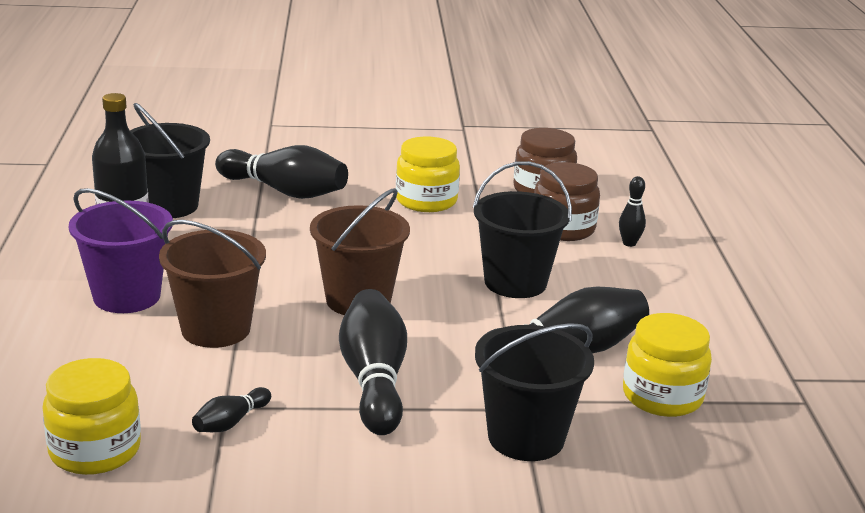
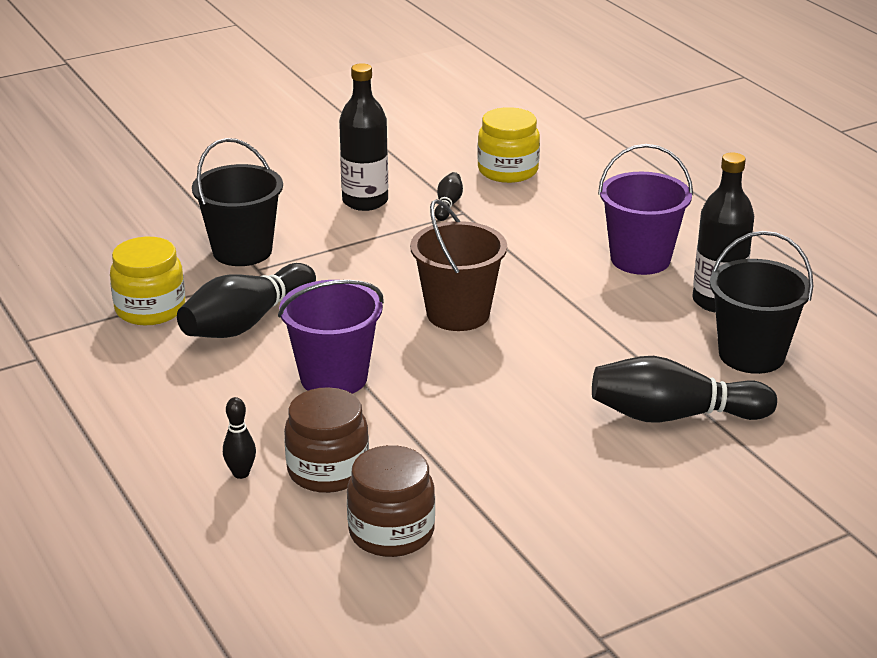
camera: 155 degrees right, 5 degrees up
(216, 329) = (538, 256): brown bucket -> none
(323, 463) = (365, 201): none -> black bottle
(374, 380) = (381, 256): black bowling pin -> none
(426, 201) = (512, 459): yellow jar -> none
(515, 282) = (334, 378): black bucket -> purple bucket

